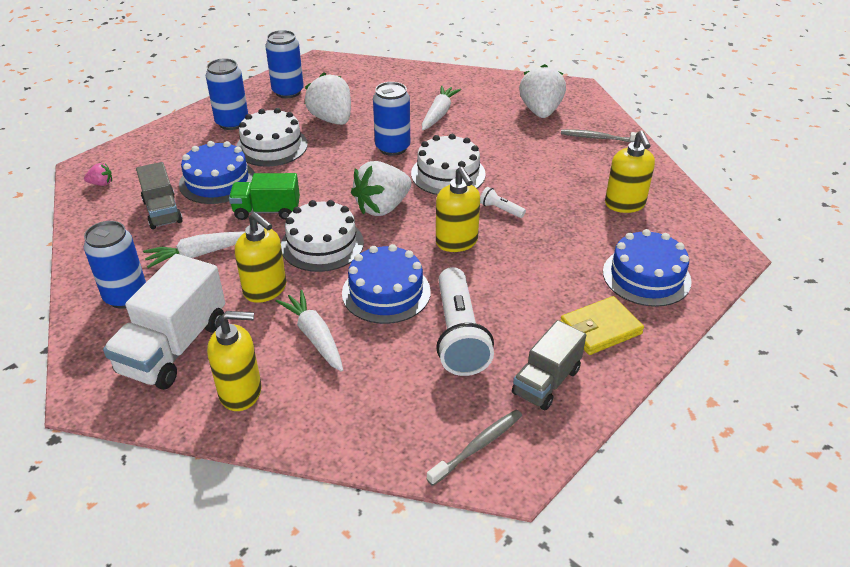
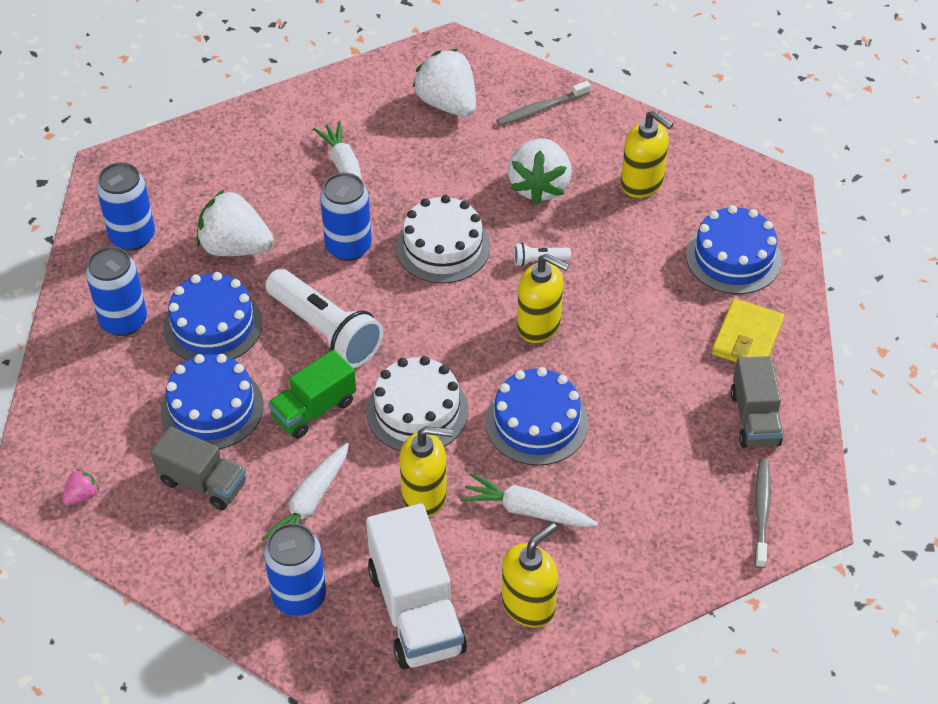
camera: 40 degrees left, 10 degrees up
(271, 146) = (213, 325): white cake -> blue cake
(382, 207) = (425, 330): white strawberry -> white strawberry (539, 186)
(459, 335) = (644, 422): white flashlight -> white flashlight (326, 330)

